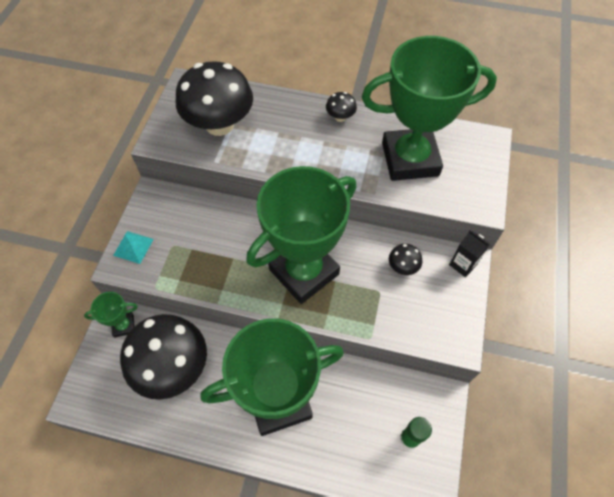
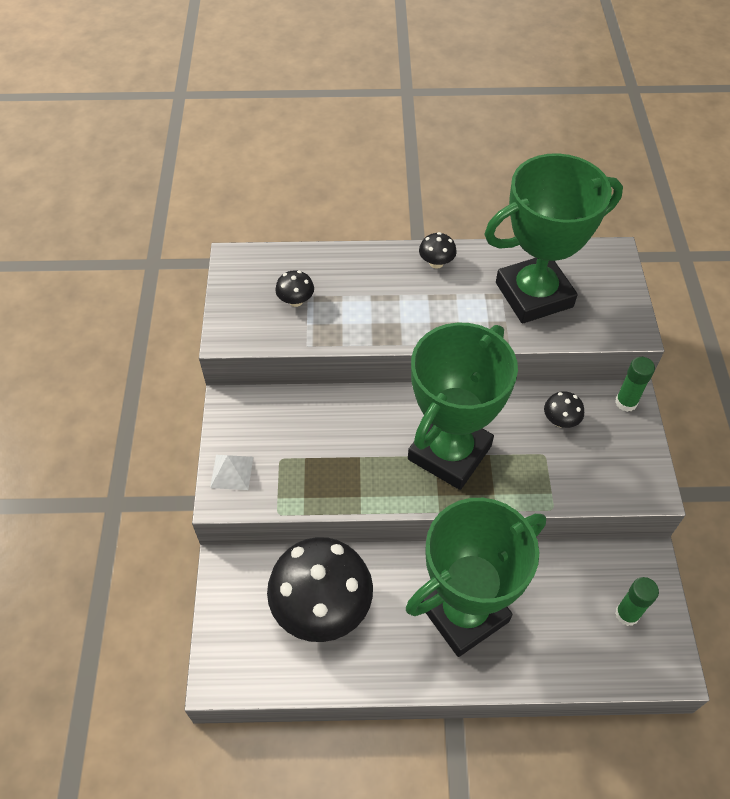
camera: 15 degrees left, 5 degrees down
(124, 326) = (241, 574): green trophy -> none
(133, 247) = (232, 472): turquoise pyramid -> white pyramid
(219, 124) = (296, 301): black mushroom -> black mushroom, size x0.42
(463, 264) = (626, 402): black carton -> green glue stick

